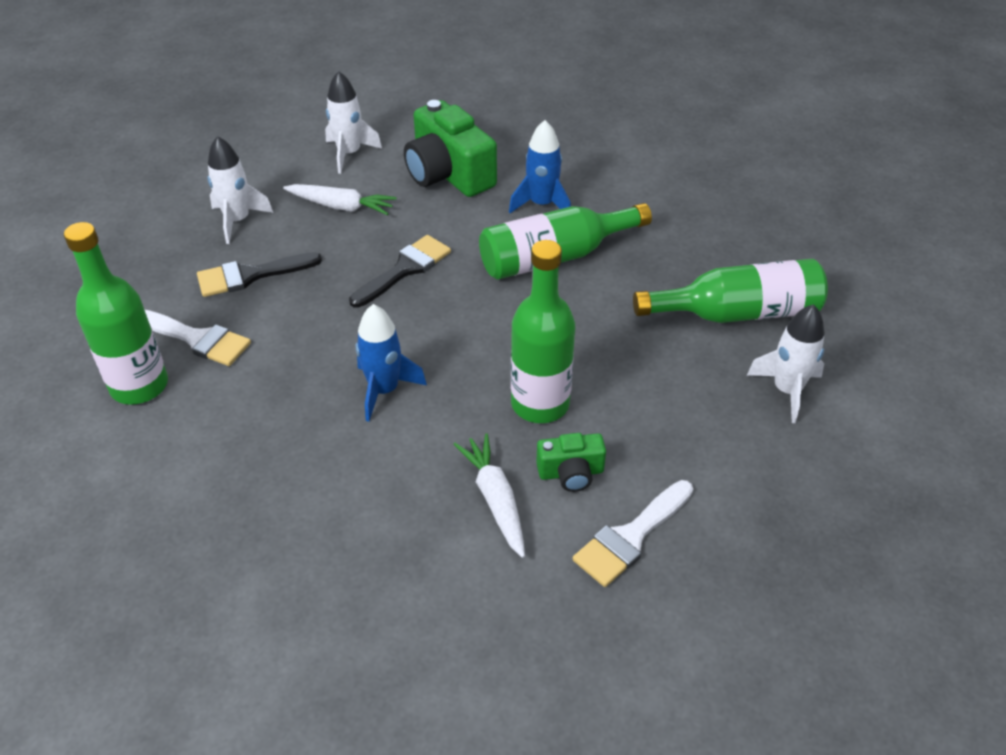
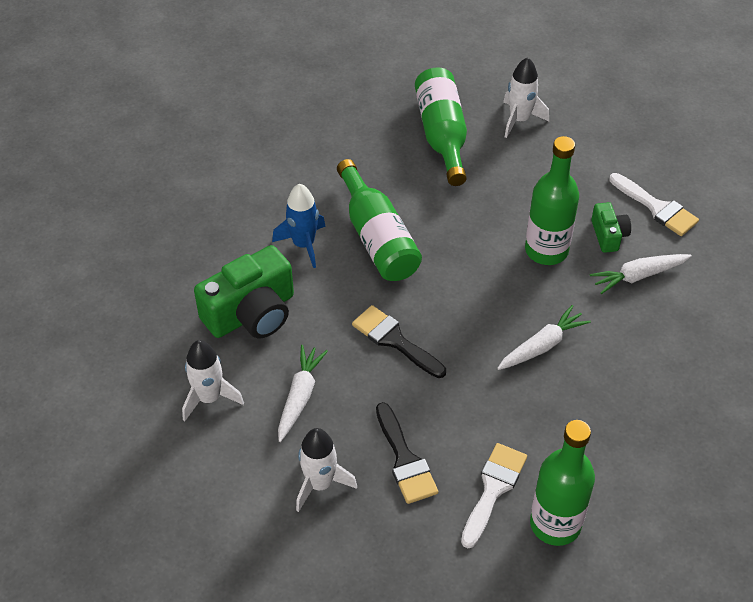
camera: 90 degrees left, 5 degrees up
(384, 390) = (542, 346): blue rocket -> white carrot

